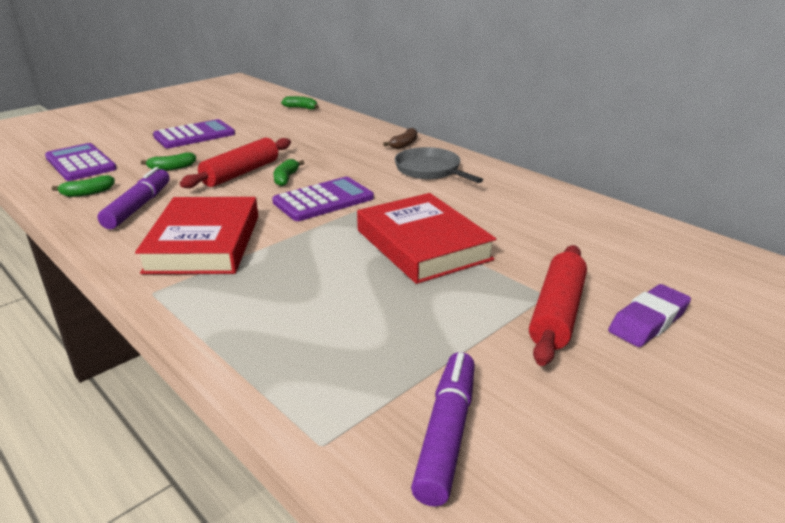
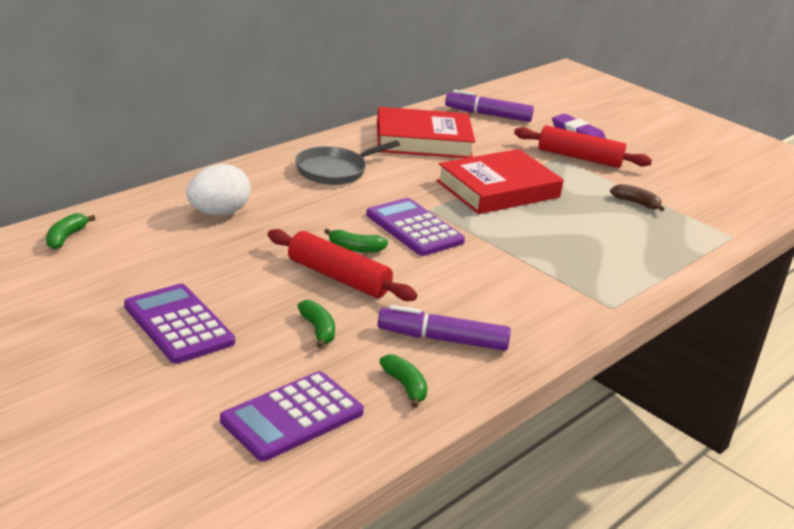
camera: 95 degrees left, 0 degrees up
(204, 243) = (519, 289): red book -> red book (423, 140)
(340, 138) = (218, 213): none -> white egg
(404, 144) = (252, 176): brown banana -> brown banana (636, 203)
(446, 434) = (705, 203): purple marker -> purple marker (488, 115)

